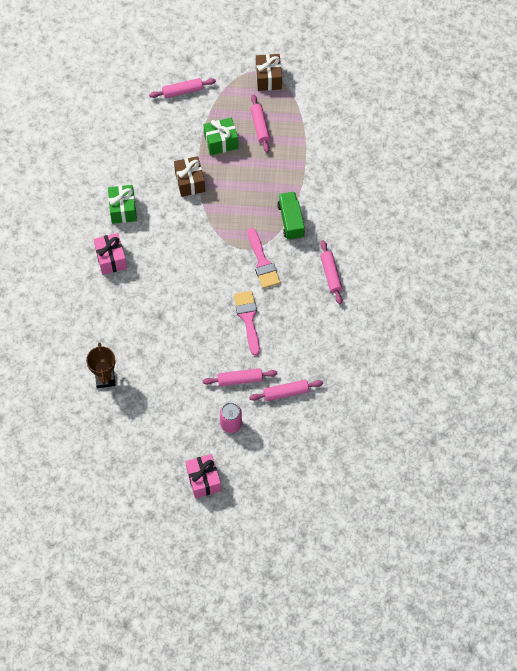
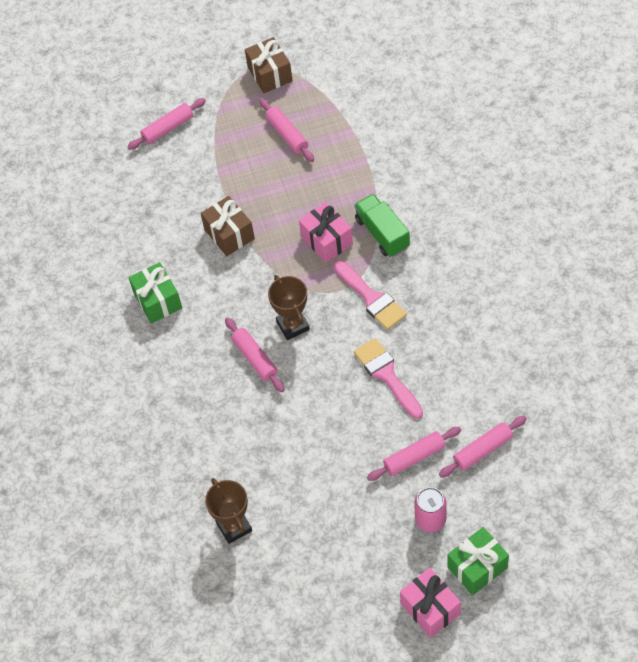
camera: 15 degrees left, 5 degrees down
(111, 259) = (170, 369): pink gift -> pink gift (327, 241)
(203, 261) = (293, 325): none -> brown trophy
(221, 142) = (246, 171): green gift -> green gift (477, 567)
(331, 275) = (466, 280): pink rolling pin -> pink rolling pin (255, 358)

